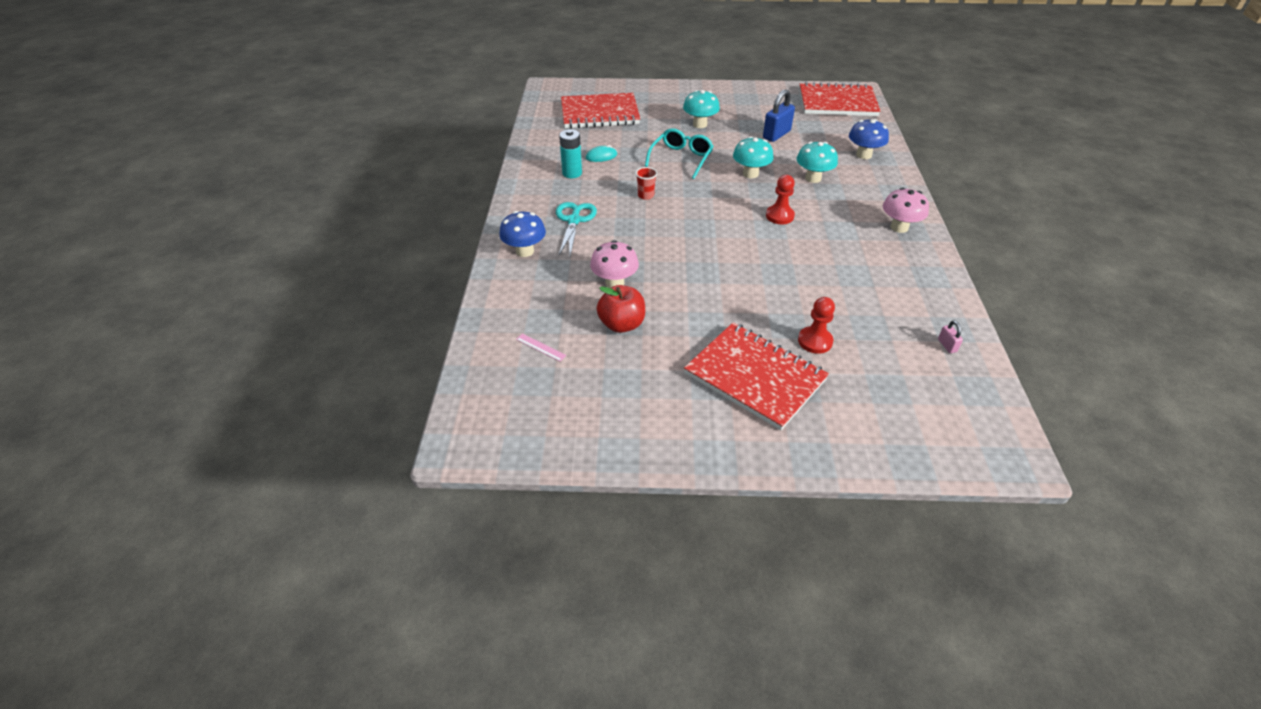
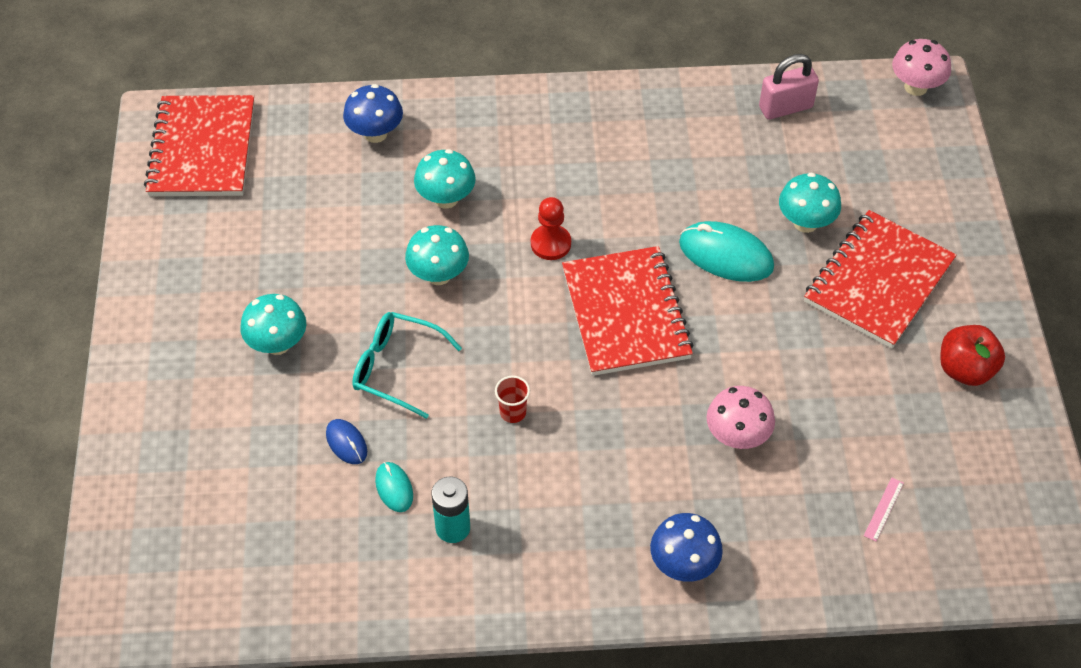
camera: 95 degrees left, 10 degrees up
(574, 220) = (593, 506): turquoise scissors -> none
(600, 113) = (233, 507): red notebook -> red notebook (626, 313)
(622, 324) = (820, 421): red apple -> red apple (965, 369)
(633, 143) = (346, 443): none -> blue mouse
(776, 134) = (313, 237): blue padlock -> none
(776, 294) = (726, 255): none -> turquoise mouse
(815, 341) = (805, 222): red pawn -> turquoise mushroom
(899, 227) = (562, 118): pink mushroom -> pink mushroom (915, 87)
(947, 345) = (785, 107): pink padlock -> pink padlock, size x2.08

